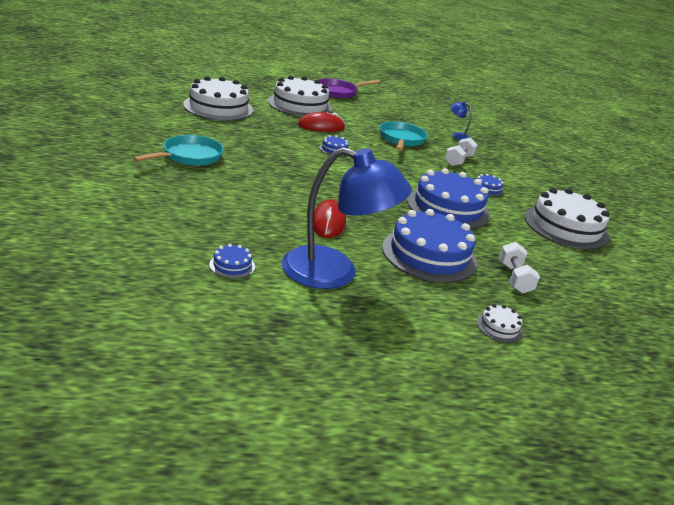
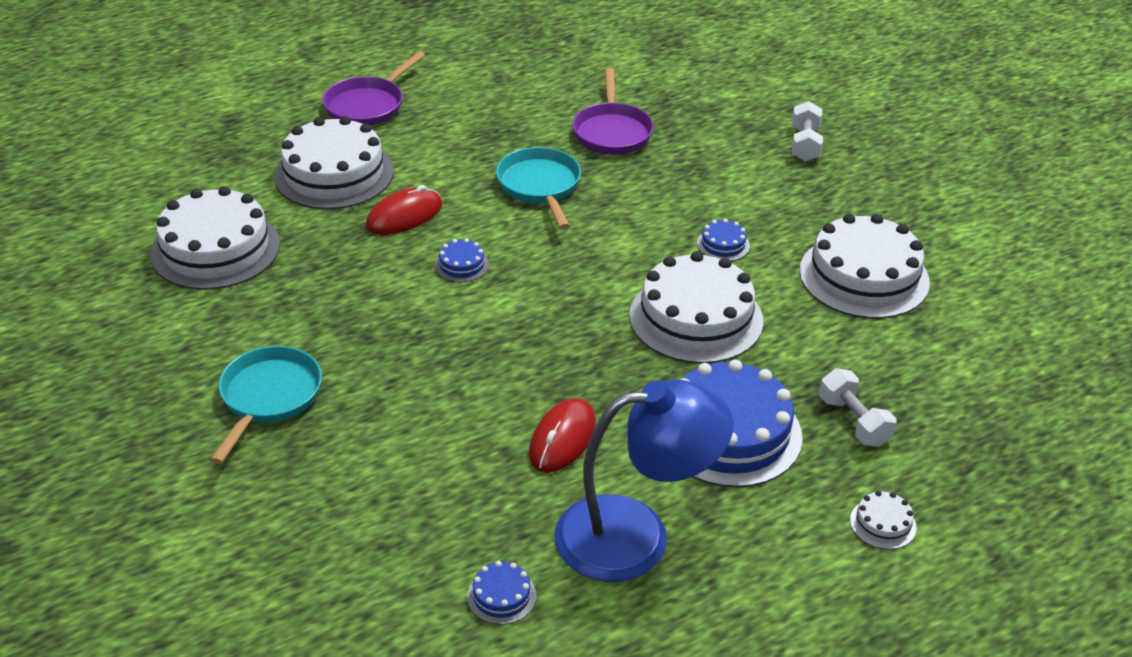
camera: 20 degrees left, 10 degrees up
(328, 222) = (562, 439): red mouse -> red mouse turned 45 degrees clockwise
(448, 208) = (696, 318): blue cake -> white cake
(457, 135) = (612, 132): blue lamp -> purple pan
(458, 161) = (649, 197): white dumbbell -> white dumbbell (805, 144)

